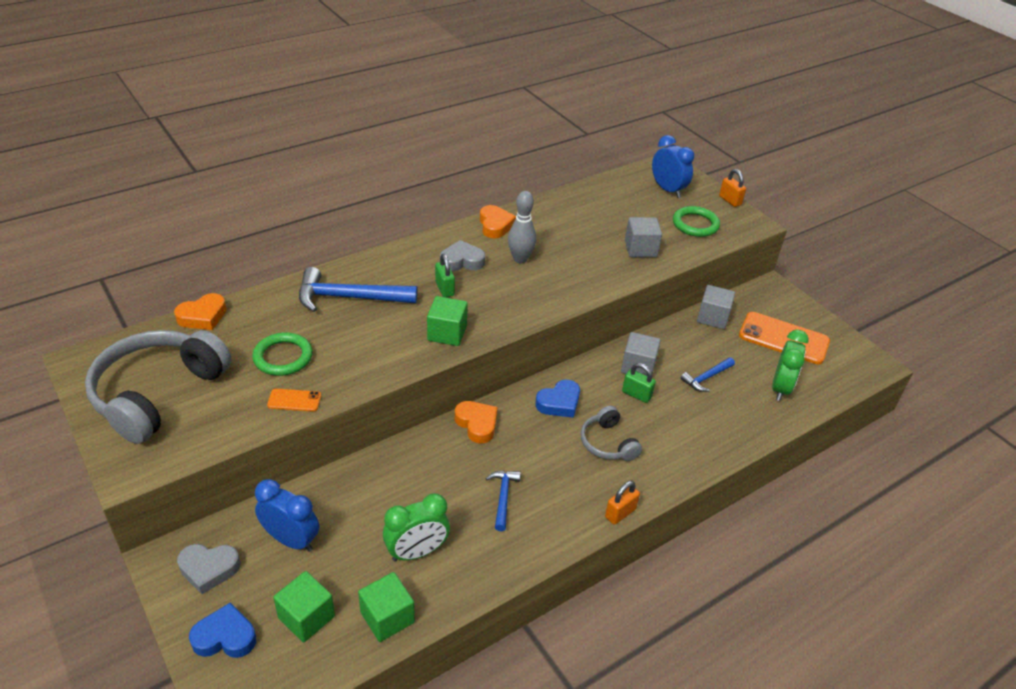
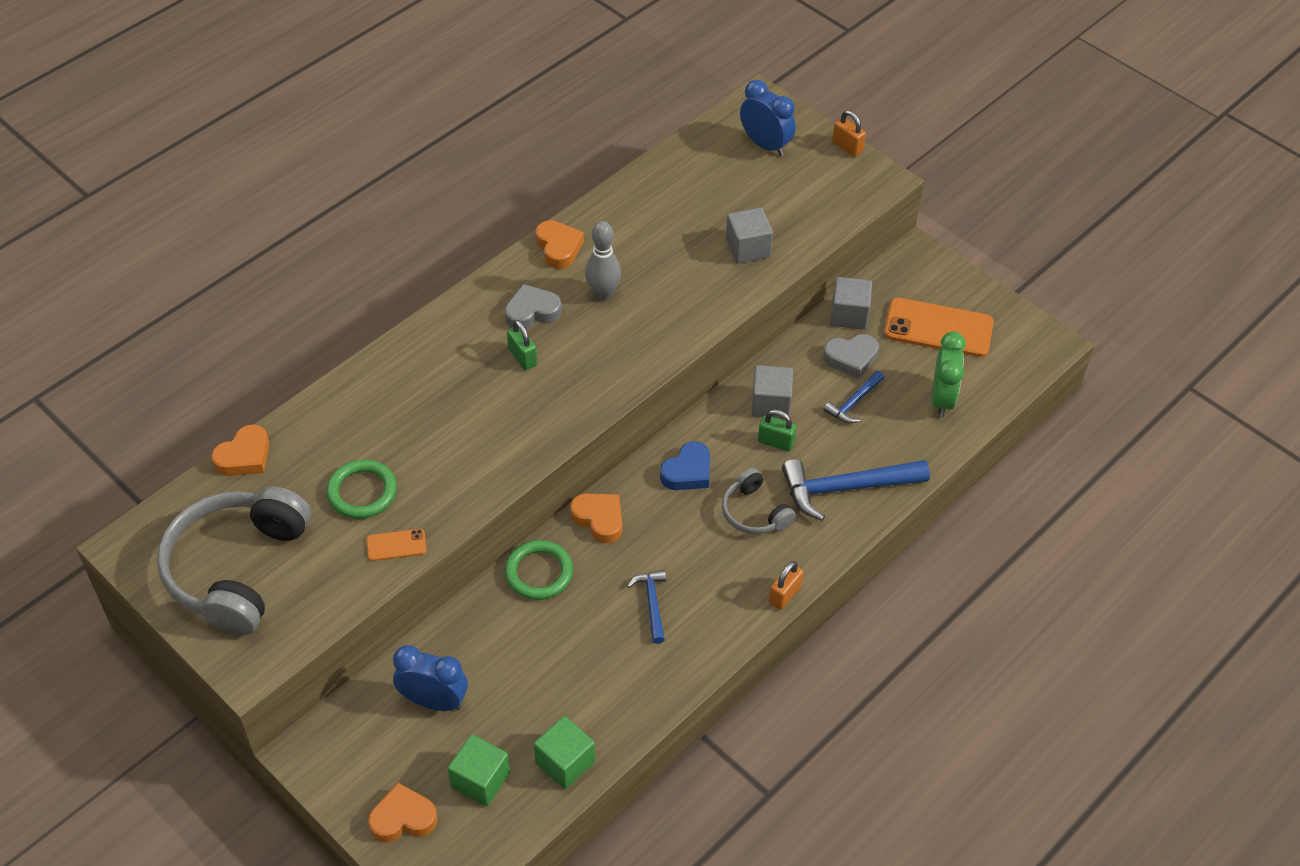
camera: 10 degrees left, 10 degrees up
(209, 569) = (357, 752): grey heart -> grey heart (851, 358)
(225, 637) = (403, 818): blue heart -> orange heart
(349, 297) = (411, 393): blue hammer -> blue hammer (846, 488)
(417, 552) = (575, 686): green clock -> none
(447, 333) = (543, 420): green cube -> none
(695, 224) = (809, 195): green ring -> green ring (539, 573)

